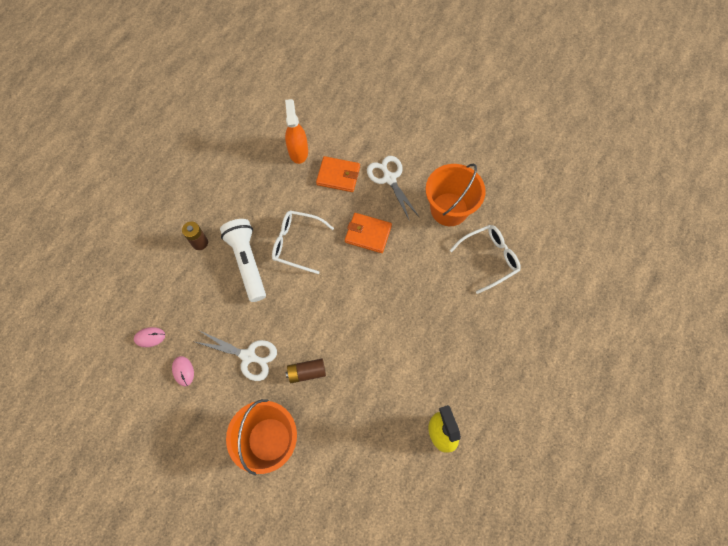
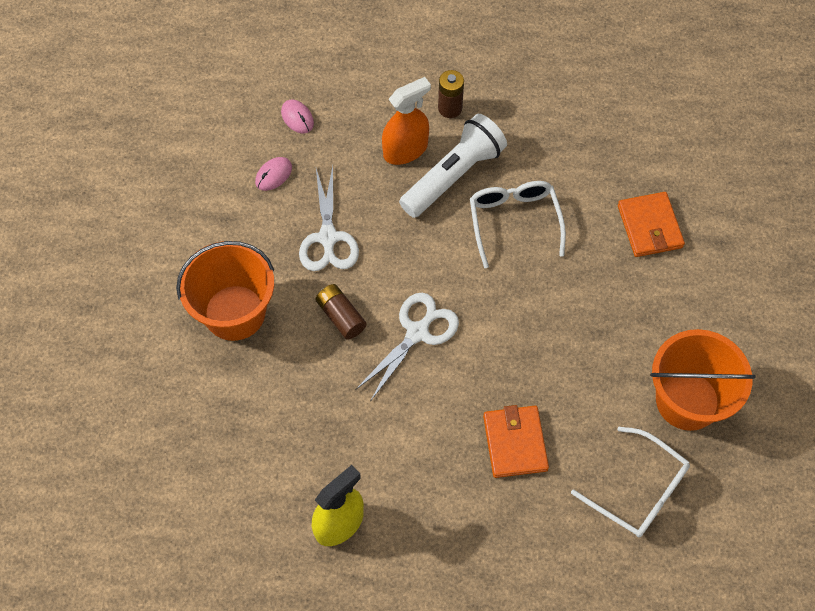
camera: 65 degrees right, 5 degrees down
(298, 151) = (656, 158): orange spray bottle -> orange spray bottle (405, 150)
(368, 234) = (580, 305): orange wallet -> orange wallet (515, 443)
(389, 178) = (687, 296): white scissors -> white scissors (417, 332)

